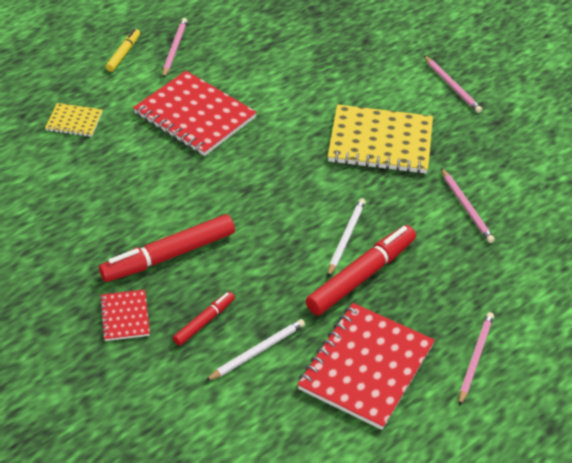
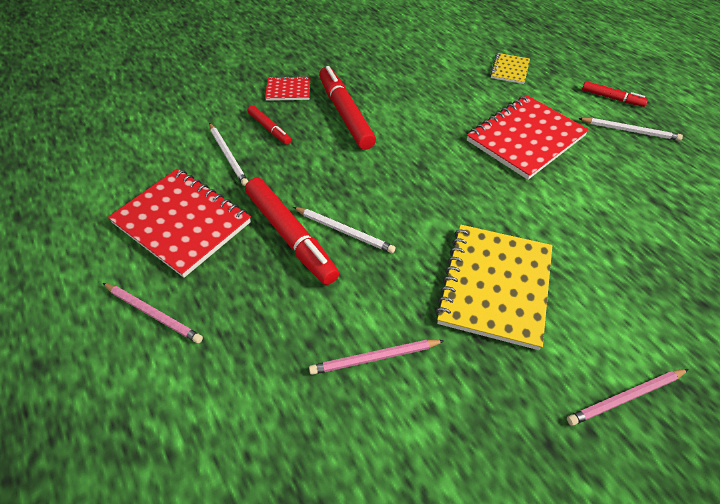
camera: 100 degrees right, 5 degrees up
(123, 54) = (612, 98): yellow marker -> red marker
(174, 49) = (630, 131): pink pencil -> white pencil

